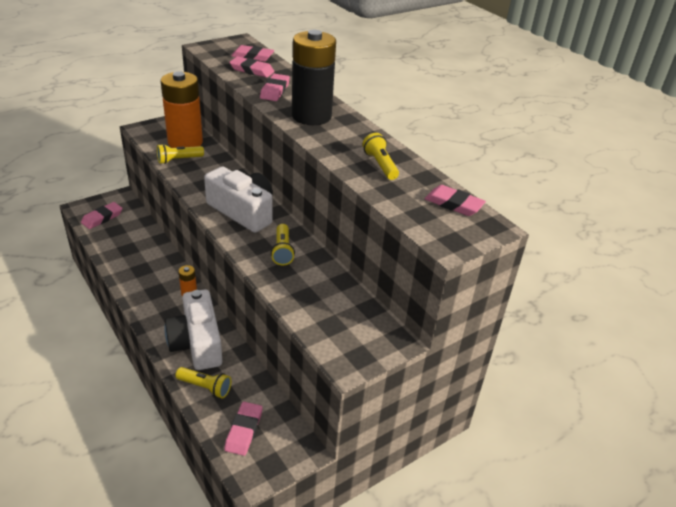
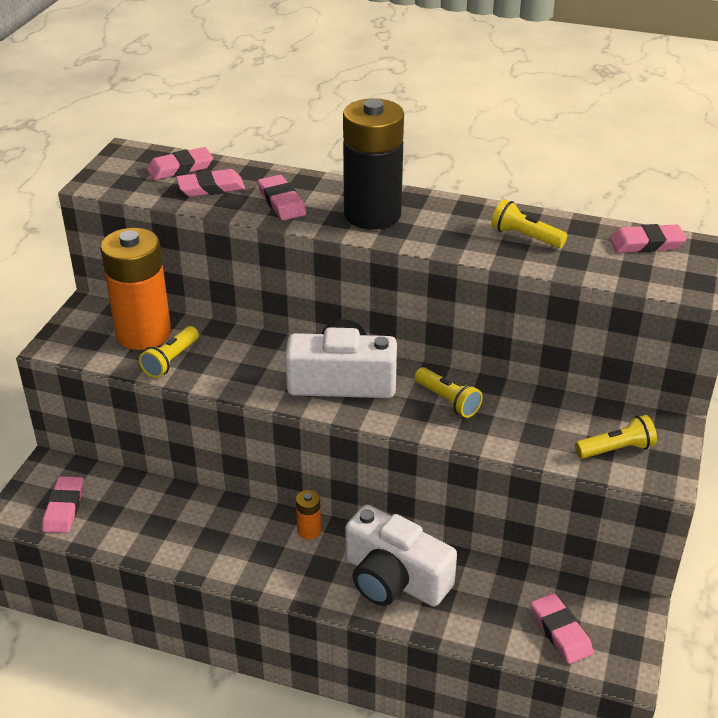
camera: 35 degrees left, 0 degrees up
(205, 387) = (466, 618): yellow flashlight -> yellow flashlight (616, 449)

